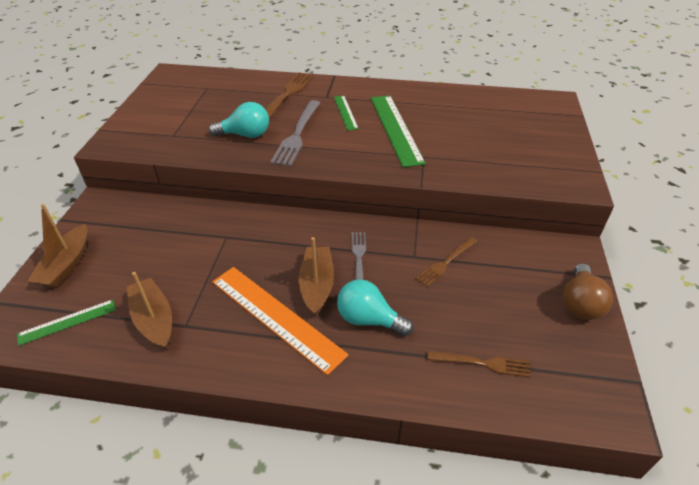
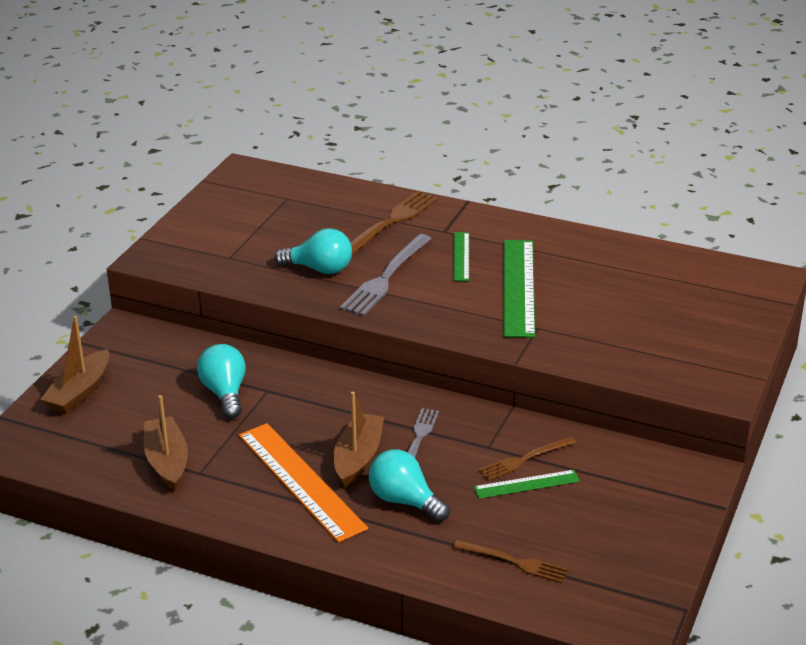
camera: 15 degrees right, 10 degrees down
(67, 321) = (75, 448): green ruler -> green ruler (526, 484)
(192, 245) = (225, 393): none -> turquoise light bulb
(580, 303) = (666, 527): brown light bulb -> none

